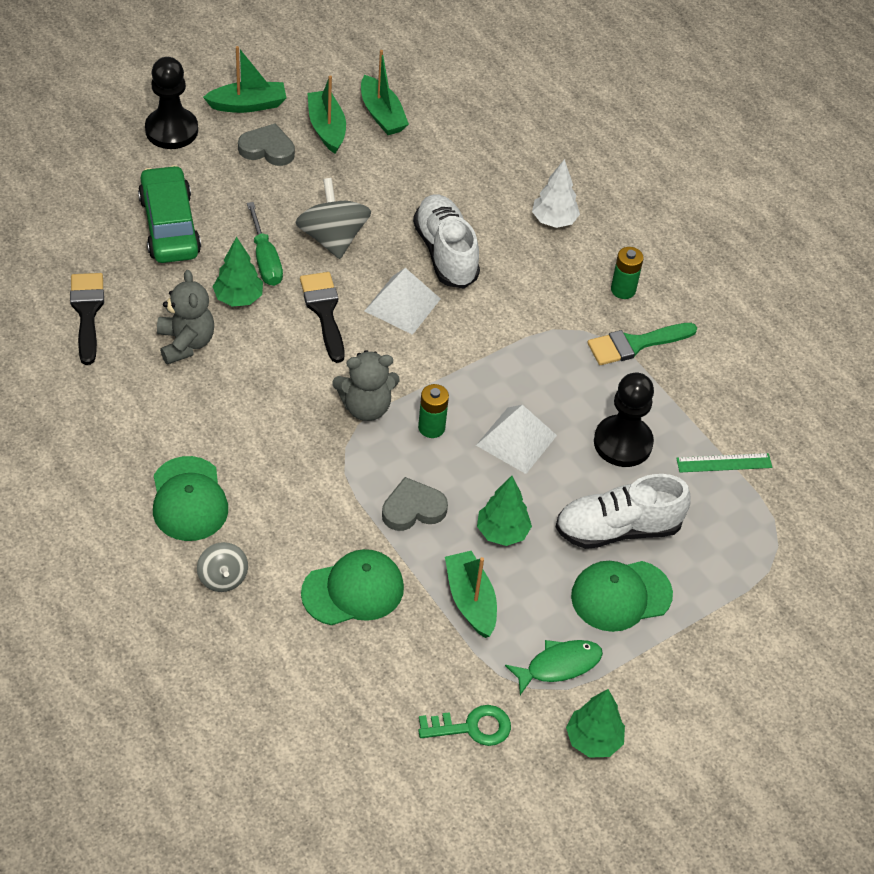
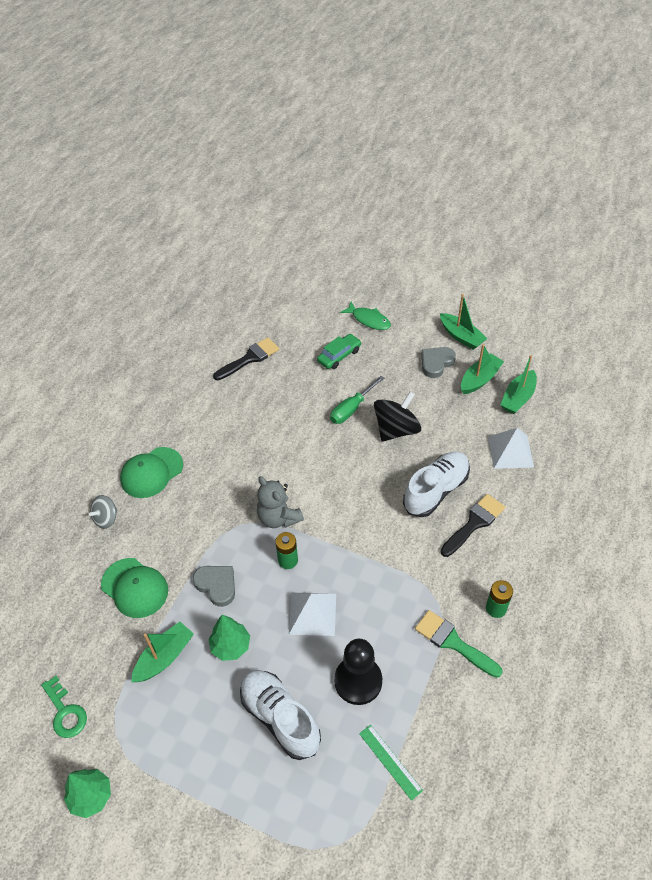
camera: 65 degrees right, 0 degrees up
(169, 226) = (339, 356): green car -> green car, size x0.61
(171, 130) = (409, 317): black pawn -> none
(185, 343) = (261, 409): grey teddy bear -> none
(238, 298) = (312, 413): green tree -> none
(267, 149) = (436, 363): grey heart -> grey heart turned 120 degrees counterclockwise
(324, 311) = (336, 457): black brush -> black brush (474, 523)
(332, 238) = (396, 429): grey spinning top -> black spinning top
(402, 305) = (374, 492): white pyramid -> white pyramid (510, 451)
(554, 220) = (519, 534): white tree -> none
(559, 665) = (141, 740): green fish -> green fish (369, 320)
(621, 595) = (223, 750): green cap -> none

